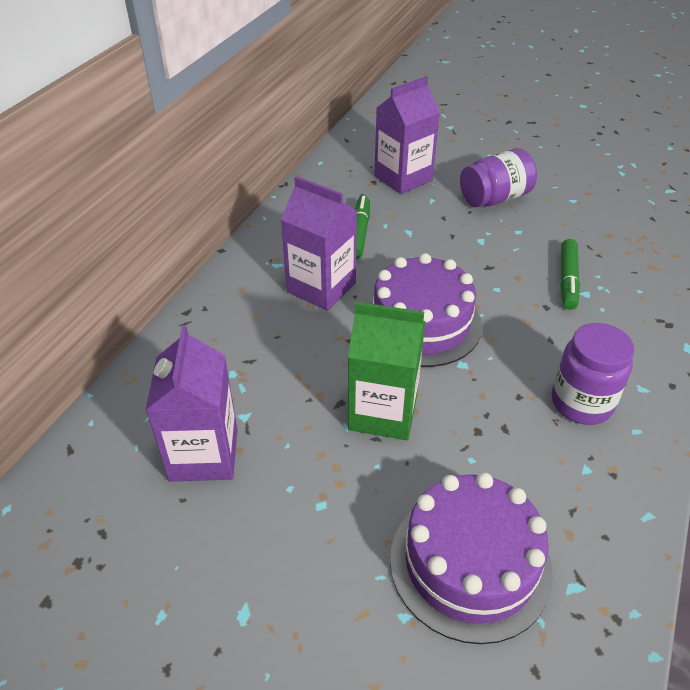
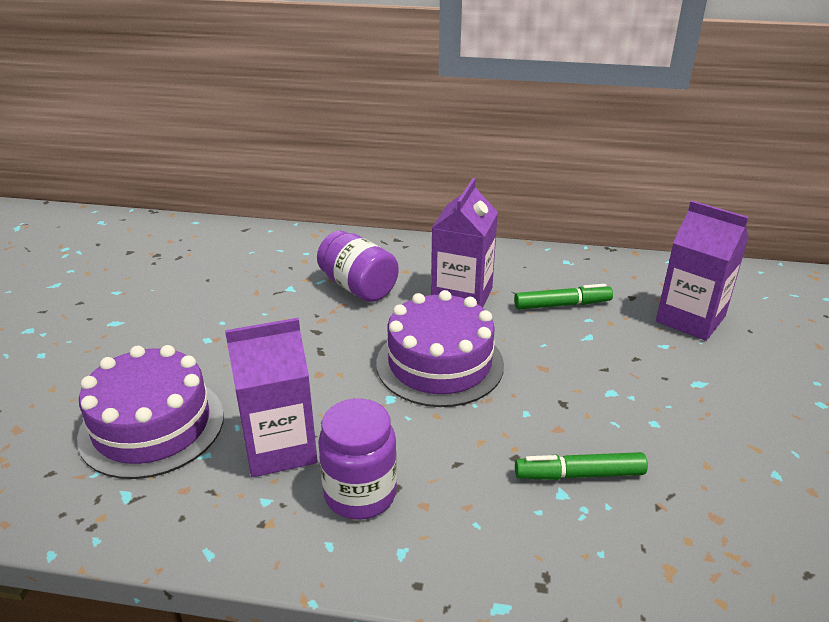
camera: 75 degrees right, 10 degrees down
(204, 454) = (248, 279): purple carton -> purple carton (279, 448)
(383, 412) = (311, 356): green carton -> none
(494, 198) = (712, 396): purple jar -> purple jar (358, 287)

